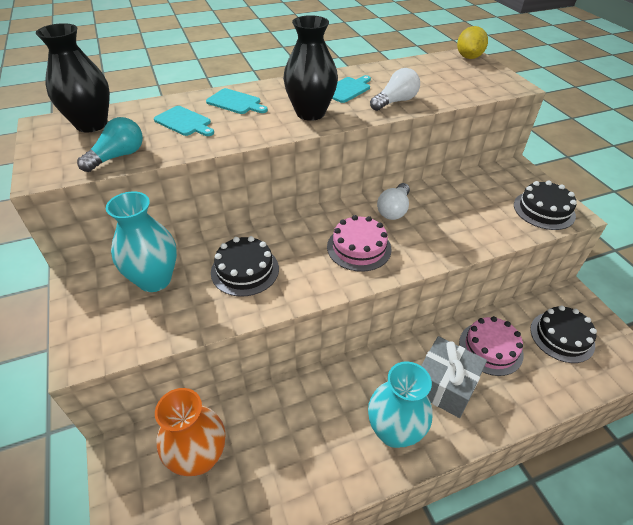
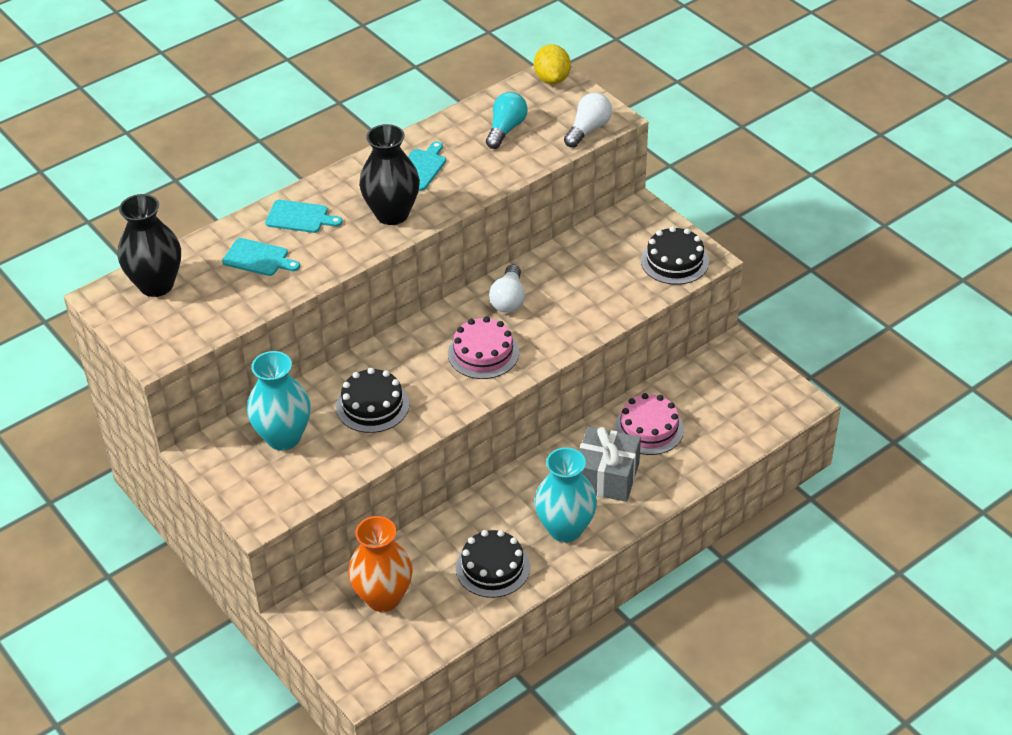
camera: 15 degrees left, 0 degrees up
(118, 156) = (217, 317): turquoise light bulb -> turquoise light bulb (506, 129)
(395, 101) = (481, 175): white light bulb -> white light bulb (588, 129)
(562, 336) = (723, 398): black cake -> black cake (492, 567)

